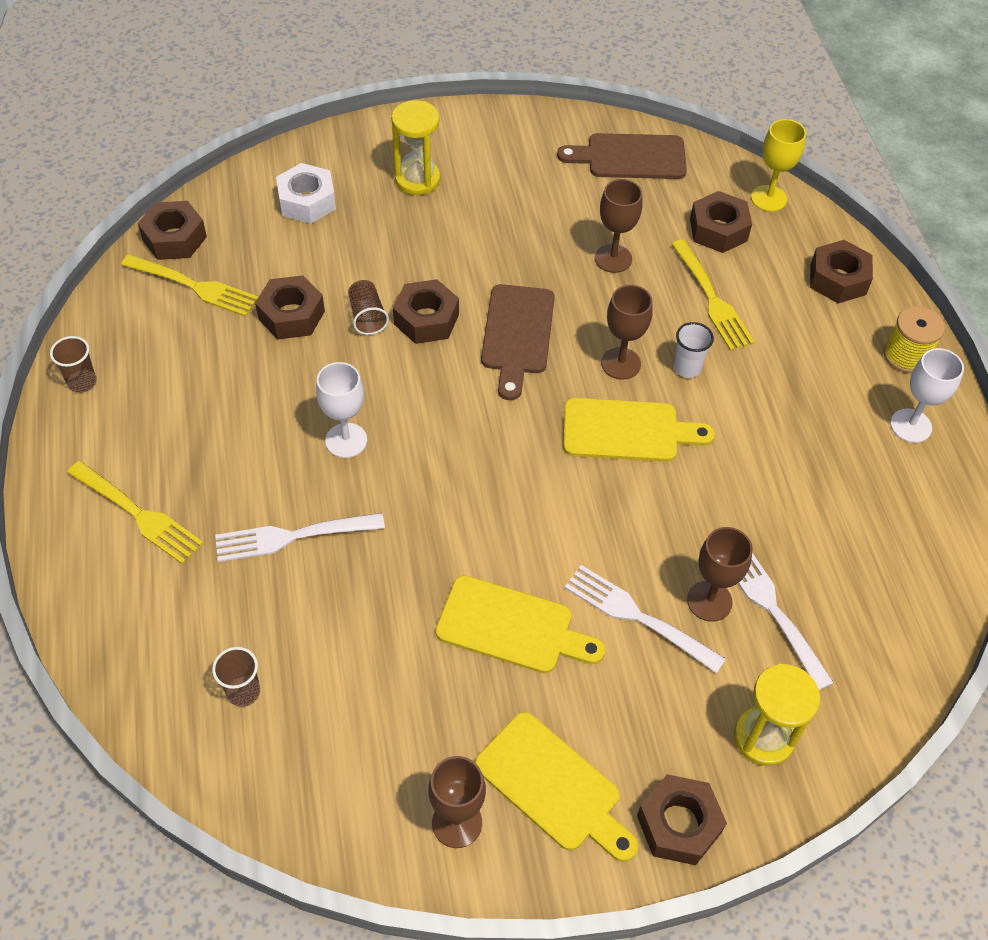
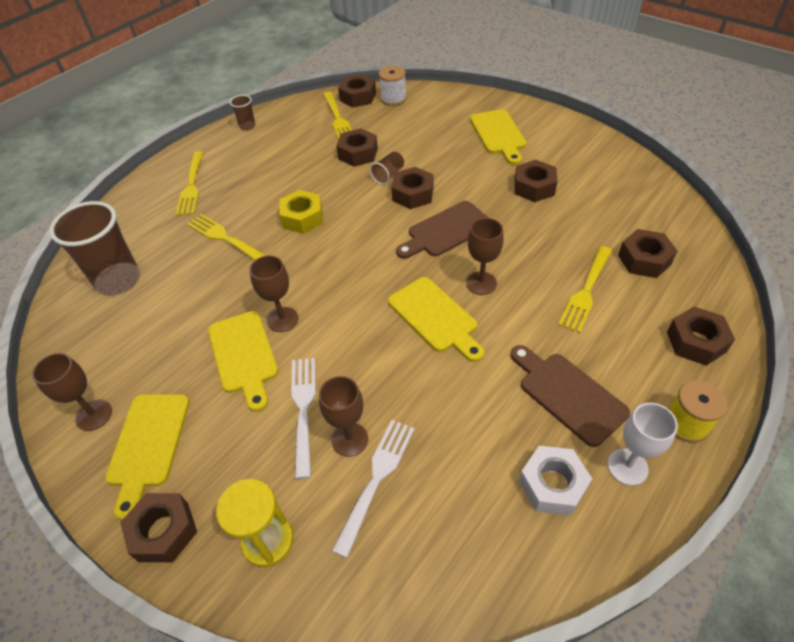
camera: 55 degrees right, 5 degrees down
(226, 211) = (393, 99): none -> white spool
(243, 691) = (118, 281): brown cup -> brown cup, size x2.17
(294, 536) = (226, 238): white fork -> yellow fork
(307, 201) = (433, 114): white nut -> white nut (552, 485)
(346, 440) = (302, 218): white goblet -> yellow nut
(417, 179) = (498, 134): yellow hourglass -> yellow cutting board
(535, 221) = (534, 187): none -> brown nut
(613, 258) = (553, 231): brown goblet -> brown goblet (282, 319)
(630, 157) = (638, 191): brown cutting board -> brown cutting board (568, 394)
(687, 368) = (517, 314): white cup -> none
(768, 198) = (707, 266): yellow goblet -> none

